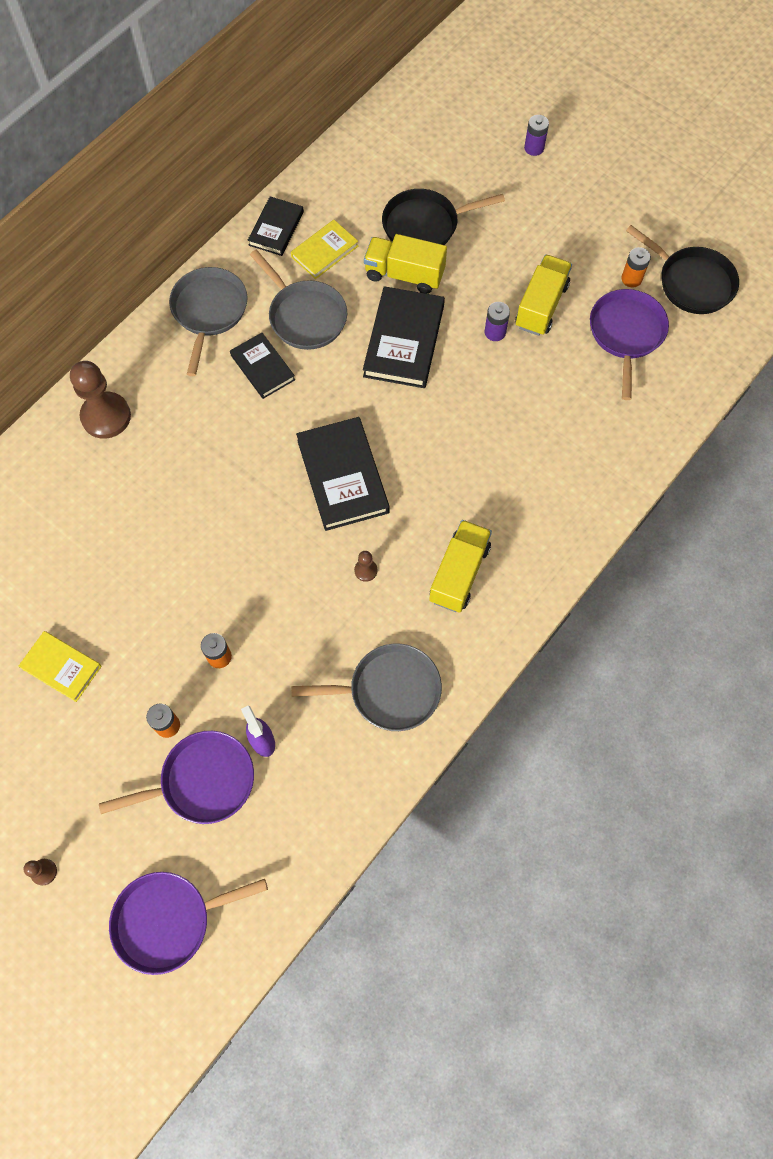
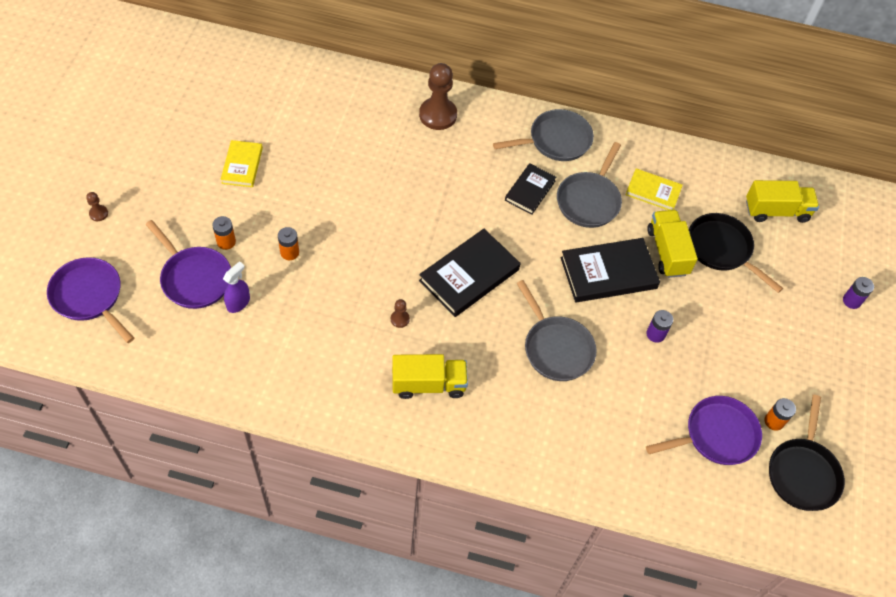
camera: 60 degrees right, 10 degrees down
(276, 228) = (652, 154): black book -> none
(389, 690) = (311, 370): grey pan -> grey pan (556, 348)
(541, 306) = (701, 359): yellow truck -> yellow truck (776, 211)

